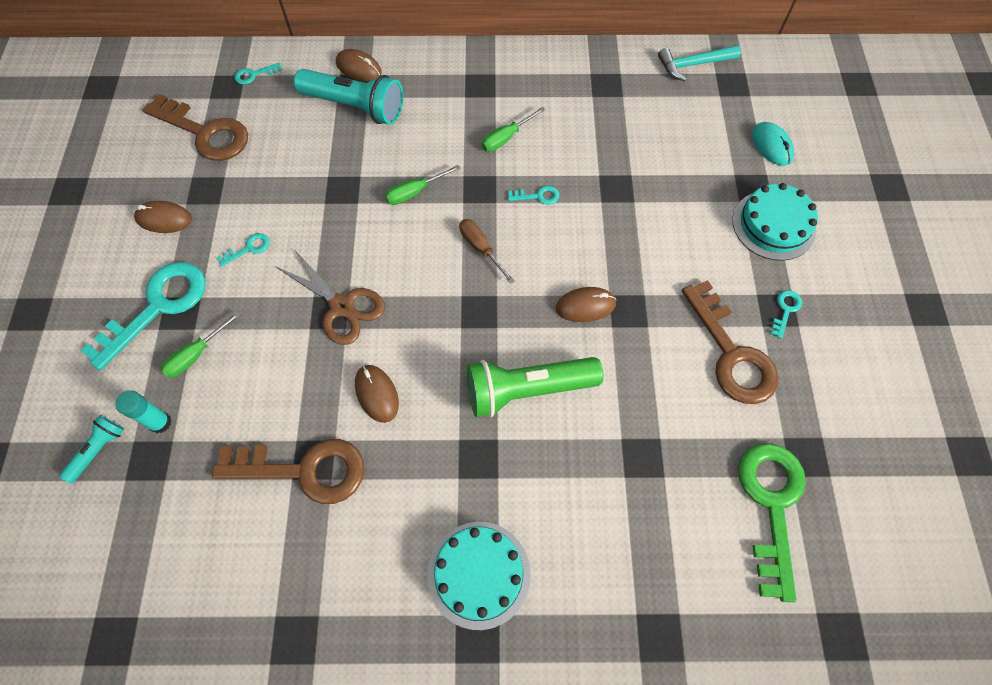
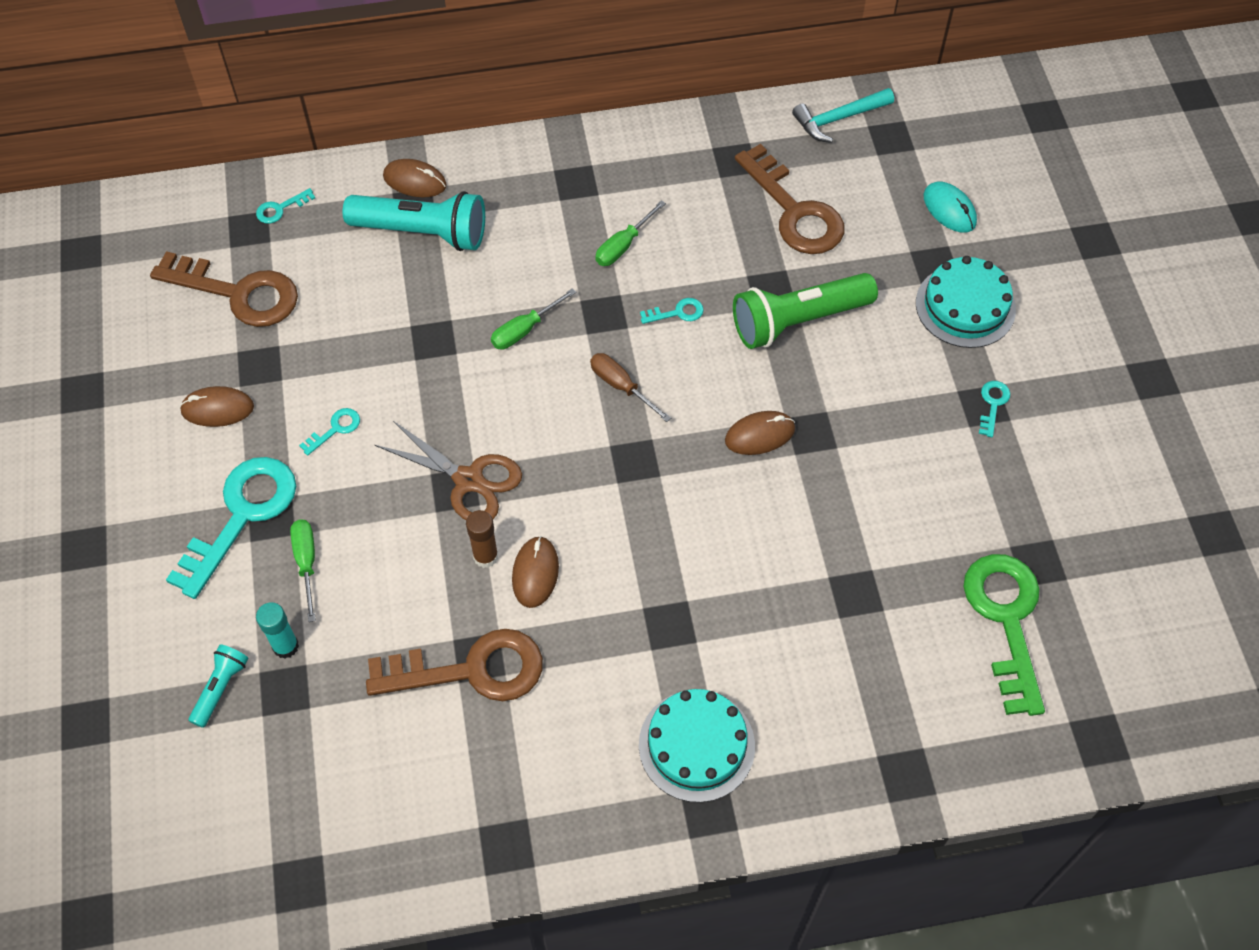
camera: 10 degrees left, 5 degrees down
(196, 354) = (306, 563): green screwdriver -> green screwdriver turned 135 degrees clockwise
(340, 373) = (485, 556): none -> brown glue stick
(377, 394) = (535, 573): brown mouse -> brown mouse turned 45 degrees clockwise
(527, 390) = (710, 541): green flashlight -> green flashlight (798, 321)
(731, 353) = (938, 463): brown key -> brown key (795, 211)

